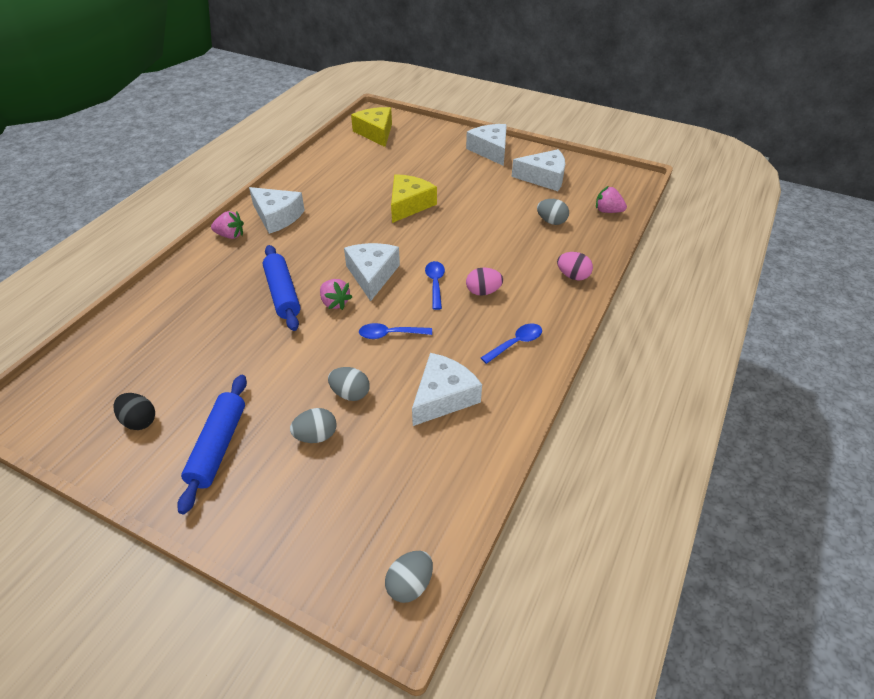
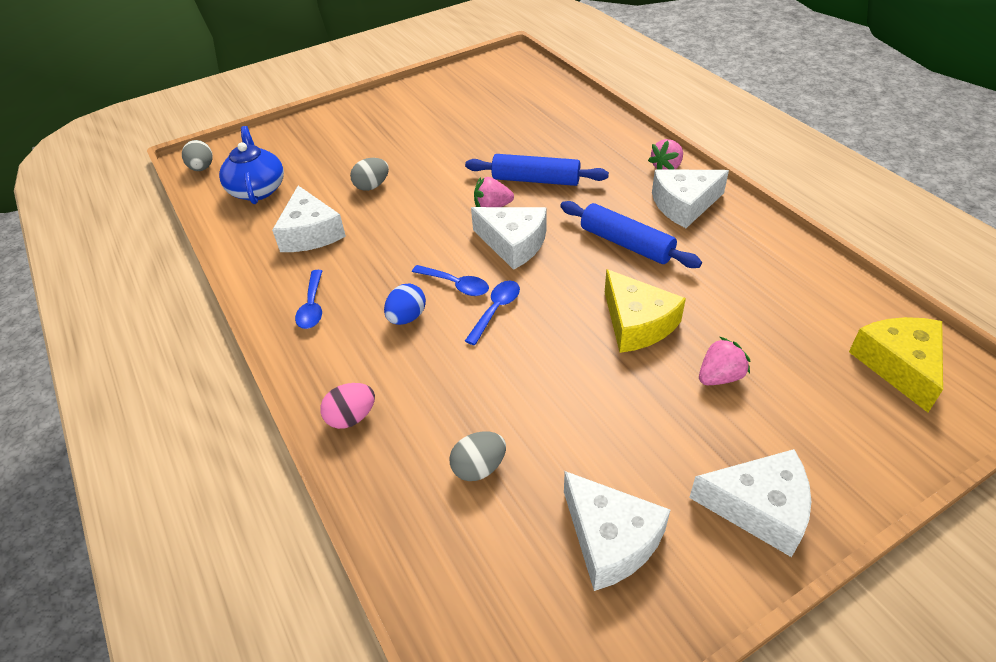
camera: 125 degrees right, 0 degrees up
(139, 421) = (451, 96): black egg -> none
(218, 447) = (392, 121): blue rolling pin -> blue rolling pin (626, 244)
(316, 436) = (352, 161): grey egg -> none
(376, 133) = (899, 365): yellow cheese -> yellow cheese turned 105 degrees counterclockwise
(390, 334) = (414, 227): blue spoon -> blue spoon (496, 310)
(411, 488) = (257, 189): none -> blue teapot
(483, 292) = (407, 317): pink egg -> blue egg
(544, 178) = (610, 539): white cheese -> white cheese turned 75 degrees counterclockwise
(607, 211) = (444, 573): pink strawberry -> pink strawberry (719, 376)

